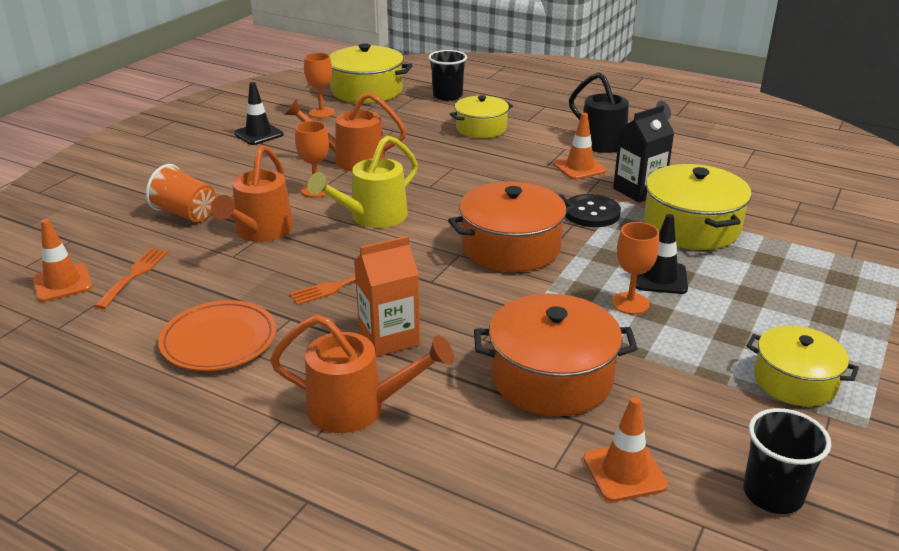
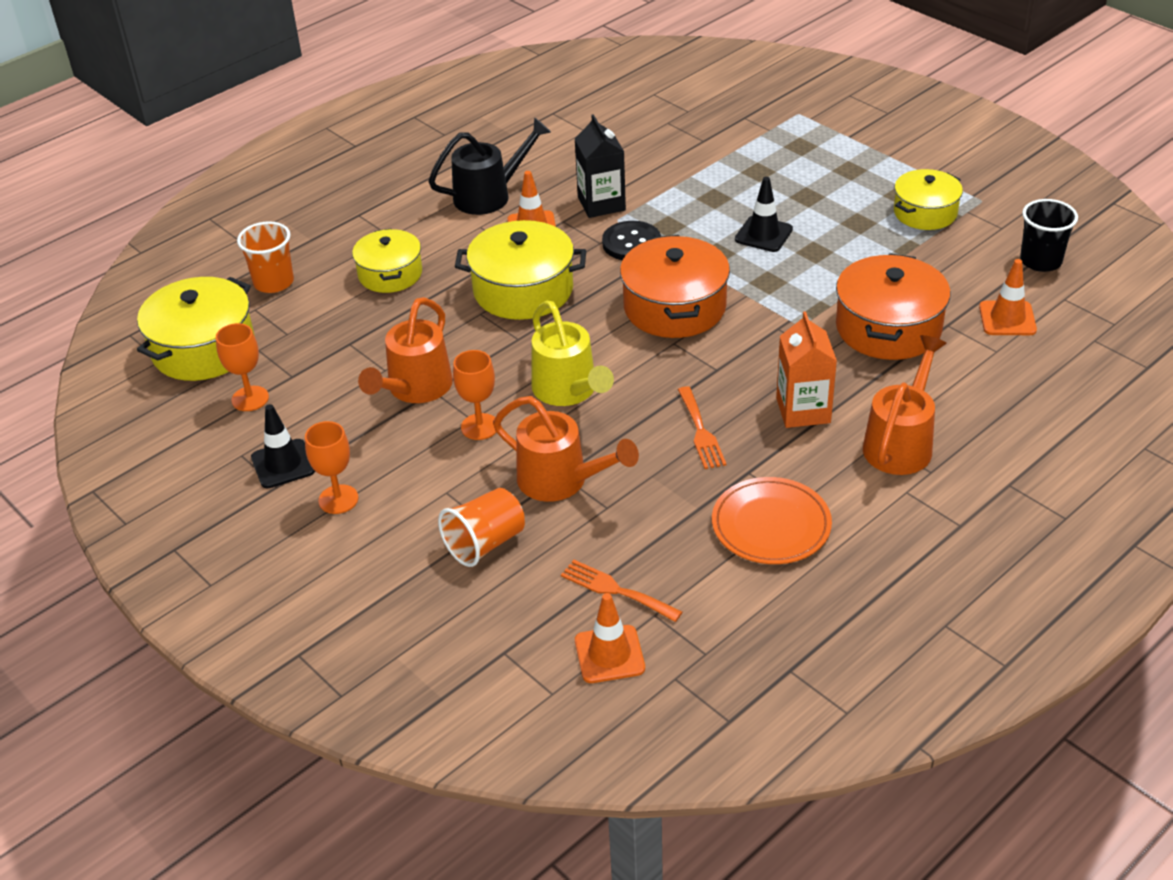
camera: 70 degrees left, 10 degrees up
(447, 96) = (274, 282): black cup -> orange cup
(630, 303) = (797, 261): orange goblet -> orange goblet (338, 499)
(691, 227) = (685, 193): yellow pot -> yellow pot (523, 290)

